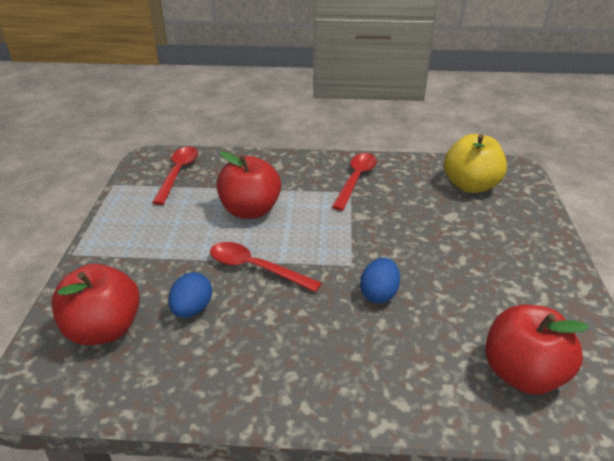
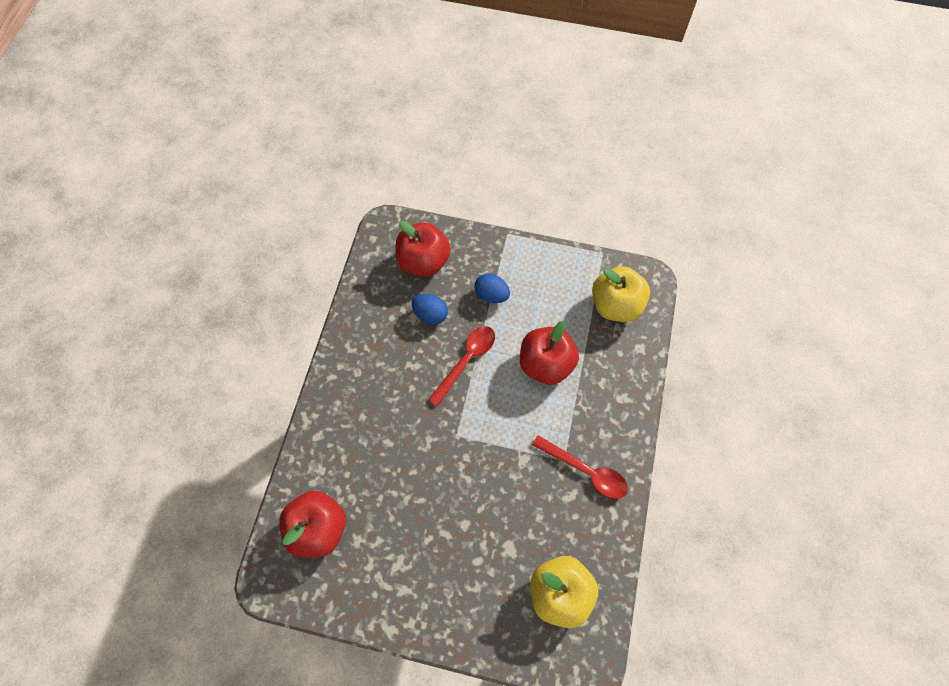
camera: 100 degrees right, 30 degrees up
(178, 173) = (615, 305): red spoon -> yellow apple
(379, 294) = (418, 449): blue egg -> blue egg (491, 295)

